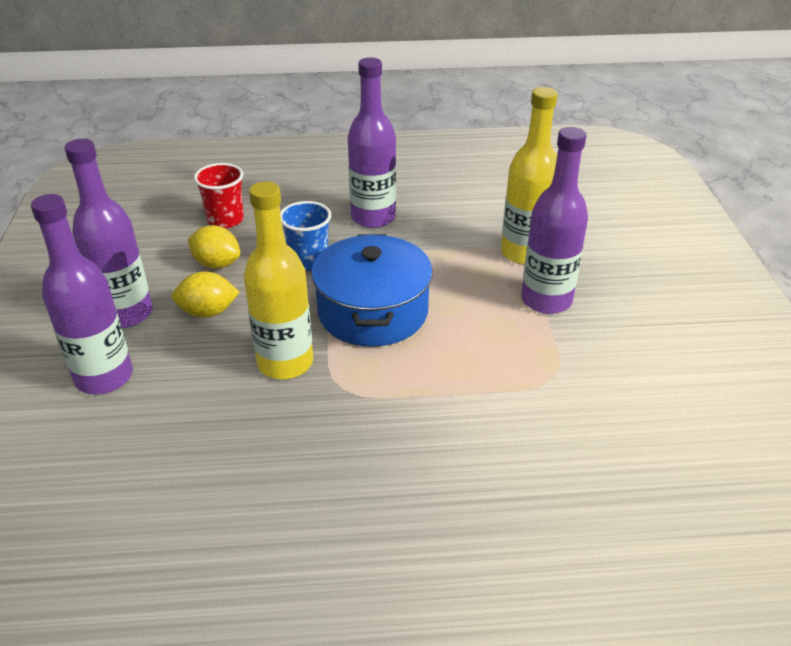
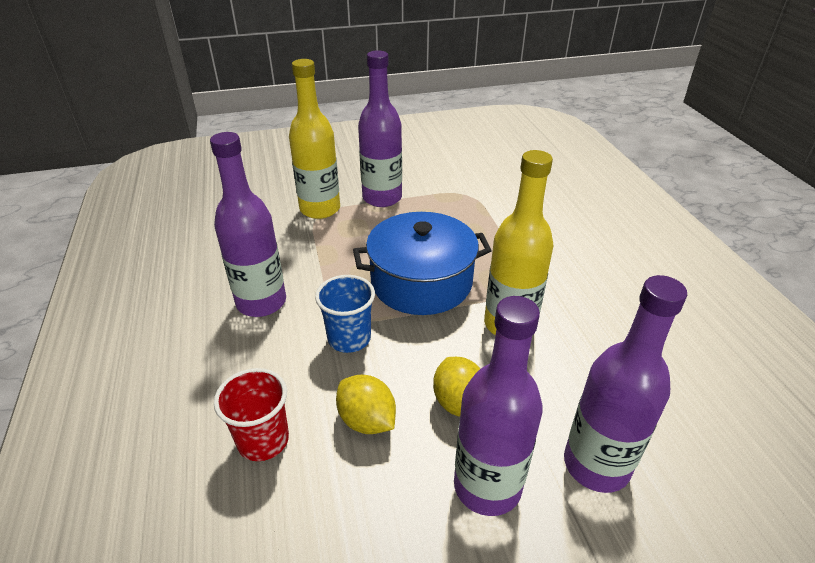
camera: 100 degrees left, 0 degrees up
(217, 264) = (367, 420): yellow lemon -> yellow lemon turned 60 degrees counterclockwise

